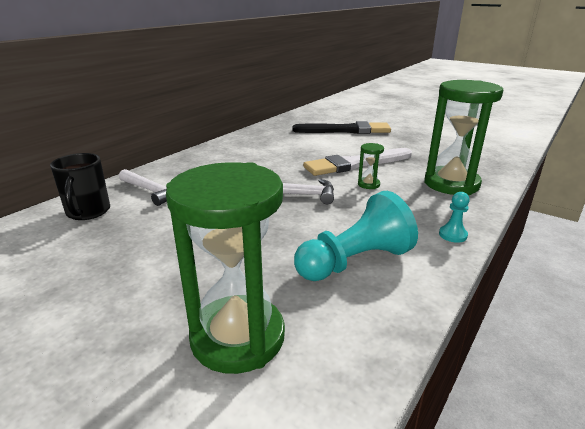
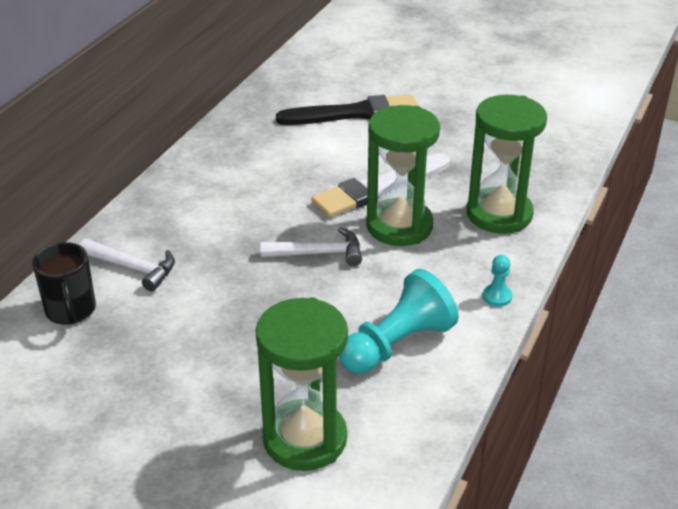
camera: 10 degrees left, 10 degrees up
(368, 184) = (399, 226): green hourglass -> green hourglass, size x2.42

